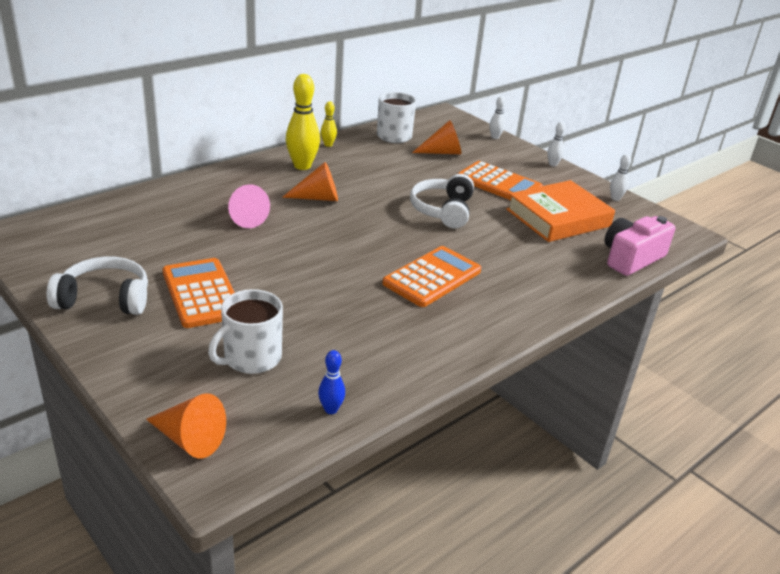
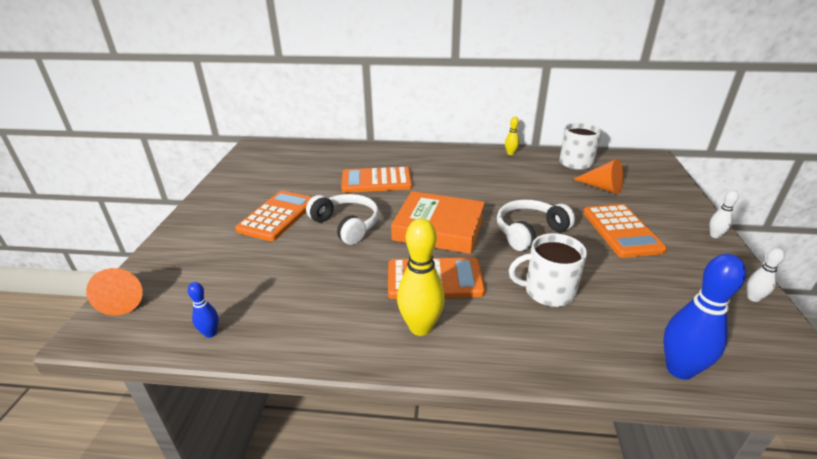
camera: 50 degrees right, 0 degrees up
(105, 298) = (232, 196): white headphones -> white headphones (346, 225)
(244, 217) = (376, 181): pink cone -> orange calculator
(251, 358) = (232, 269): white mug -> white mug (548, 291)
(302, 166) = (468, 162): yellow bowling pin -> yellow bowling pin (420, 327)
(317, 198) = (444, 186): orange cone -> none
(495, 137) = (680, 191): white bowling pin -> none
(558, 218) = (643, 286): orange book -> orange book (439, 228)
(631, 258) = (679, 369): pink camera -> blue bowling pin

